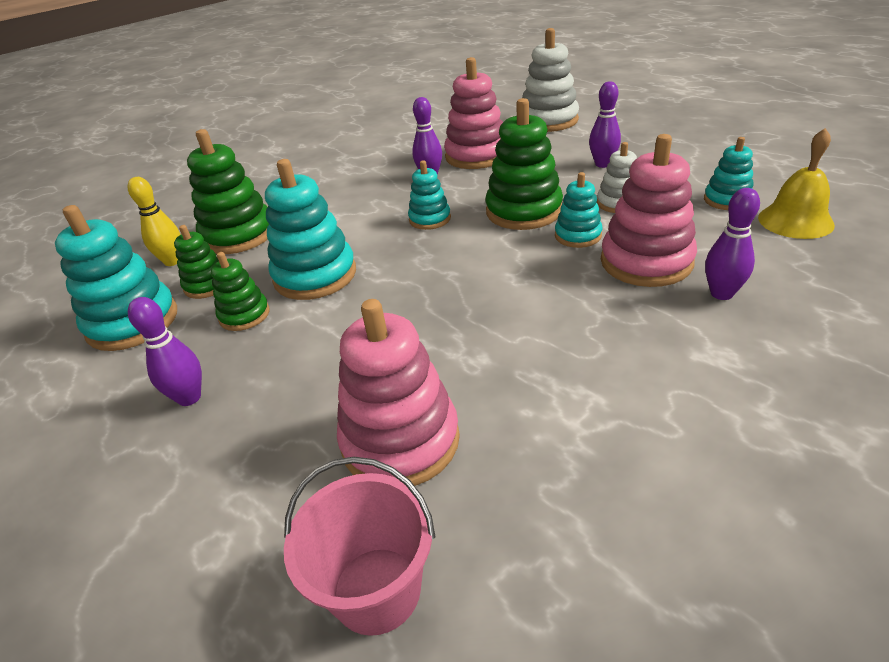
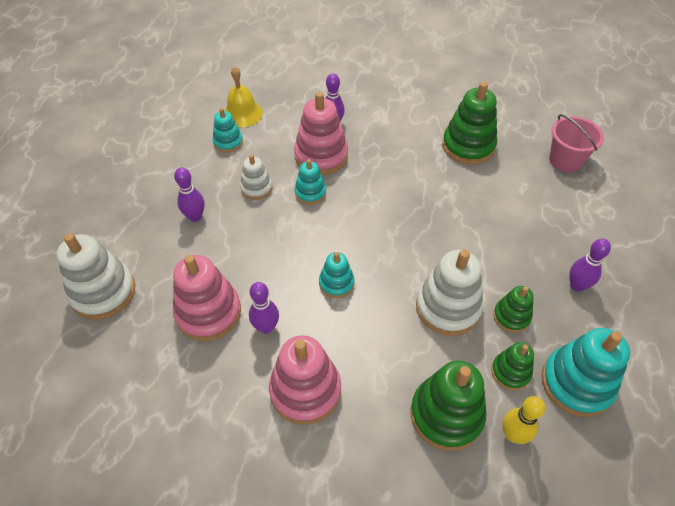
camera: 130 degrees left, 15 degrees up
(315, 275) = (448, 307): turquoise stacking toy -> white stacking toy
(400, 440) = (513, 187): pink stacking toy -> pink stacking toy (305, 390)
(523, 211) = (294, 232): green stacking toy -> green stacking toy (468, 146)

